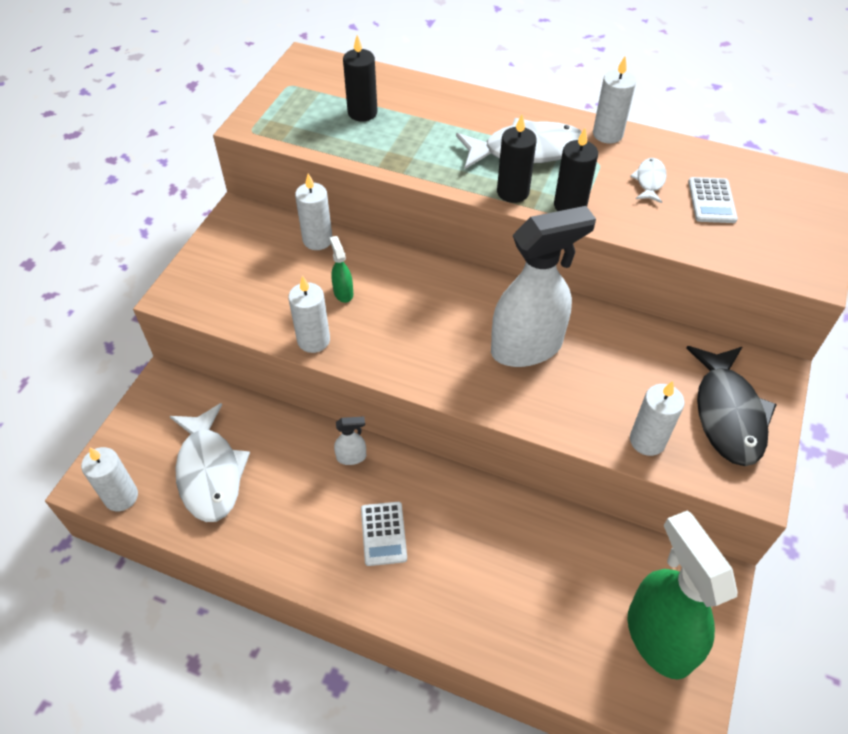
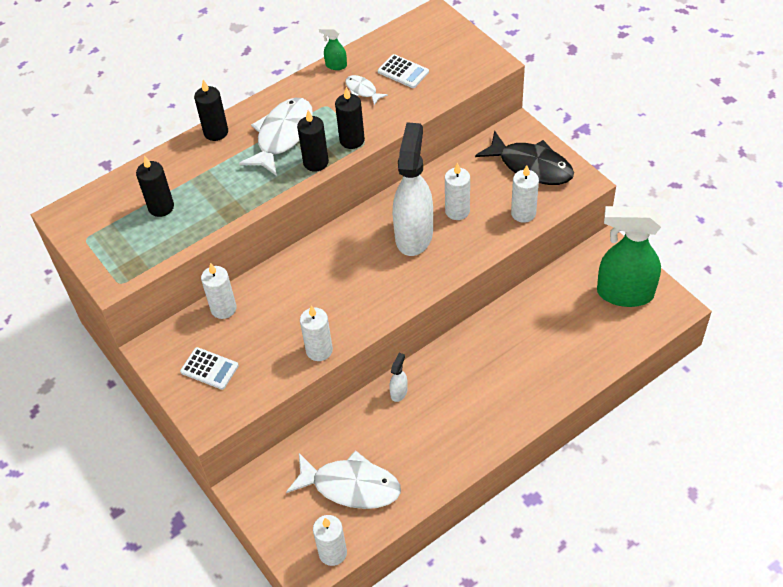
camera: 55 degrees left, 0 degrees up
(343, 292) = (288, 314): green spray bottle -> green spray bottle (336, 65)
(383, 534) = (470, 400): white calculator -> white calculator (209, 369)
(488, 103) = (216, 132): none -> black candle
(607, 134) = (303, 87): white candle -> white candle (457, 211)

